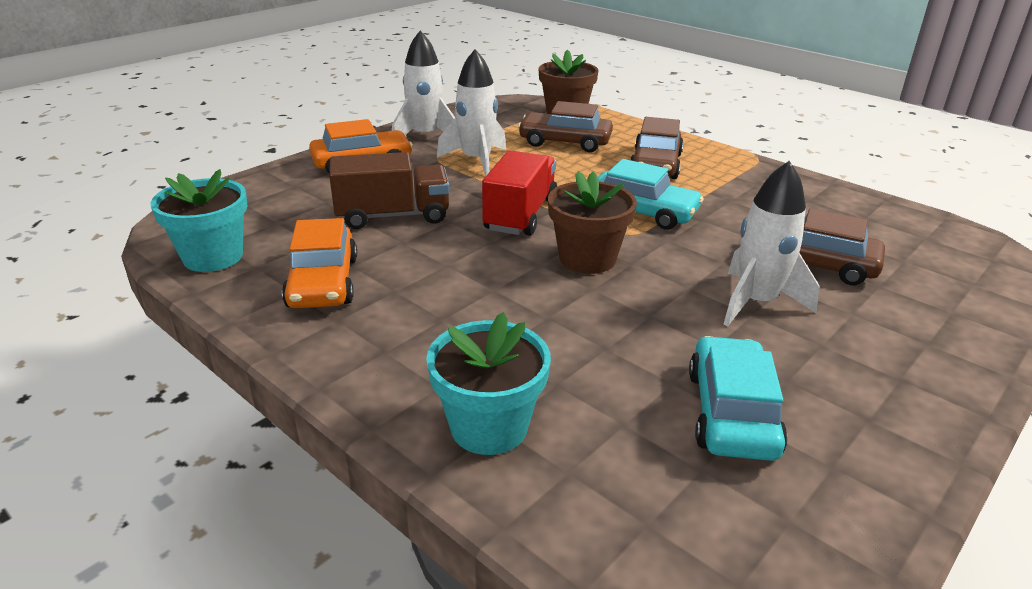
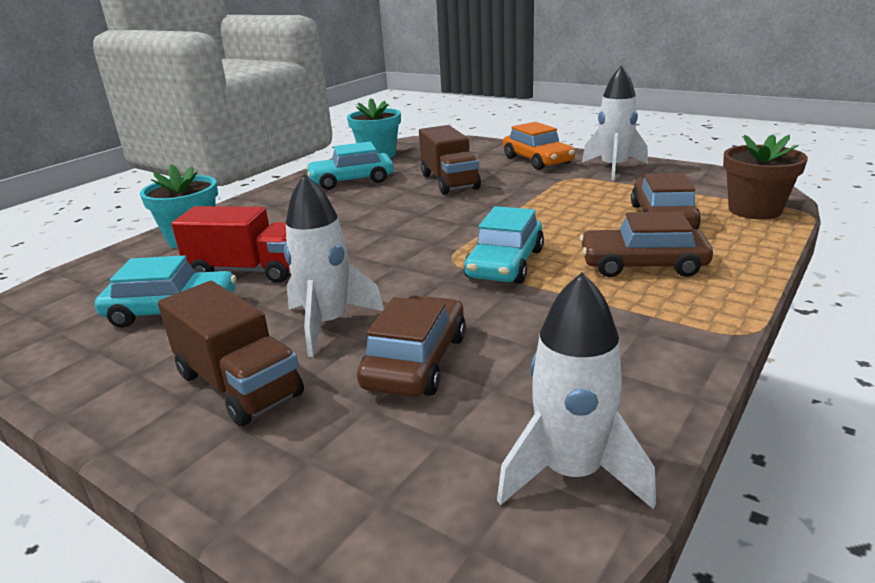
camera: 85 degrees right, 5 degrees down
(323, 282) = (351, 181): orange car -> turquoise car
(476, 161) = (574, 190): white rocket -> white rocket (571, 472)
(520, 215) = (471, 217): red truck -> red truck (248, 271)
(587, 259) = (399, 247): brown flower pot -> none
(871, 349) = (238, 385): none -> brown truck

